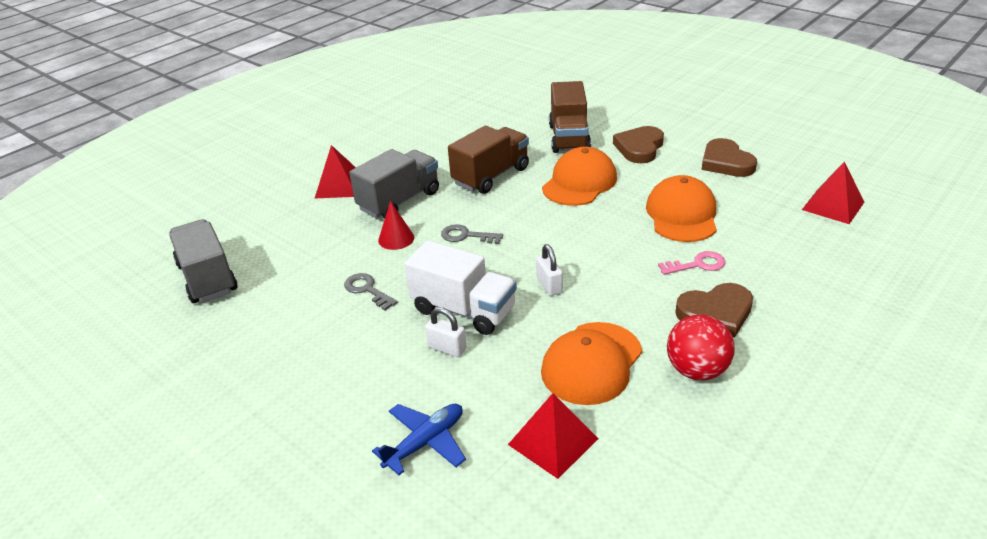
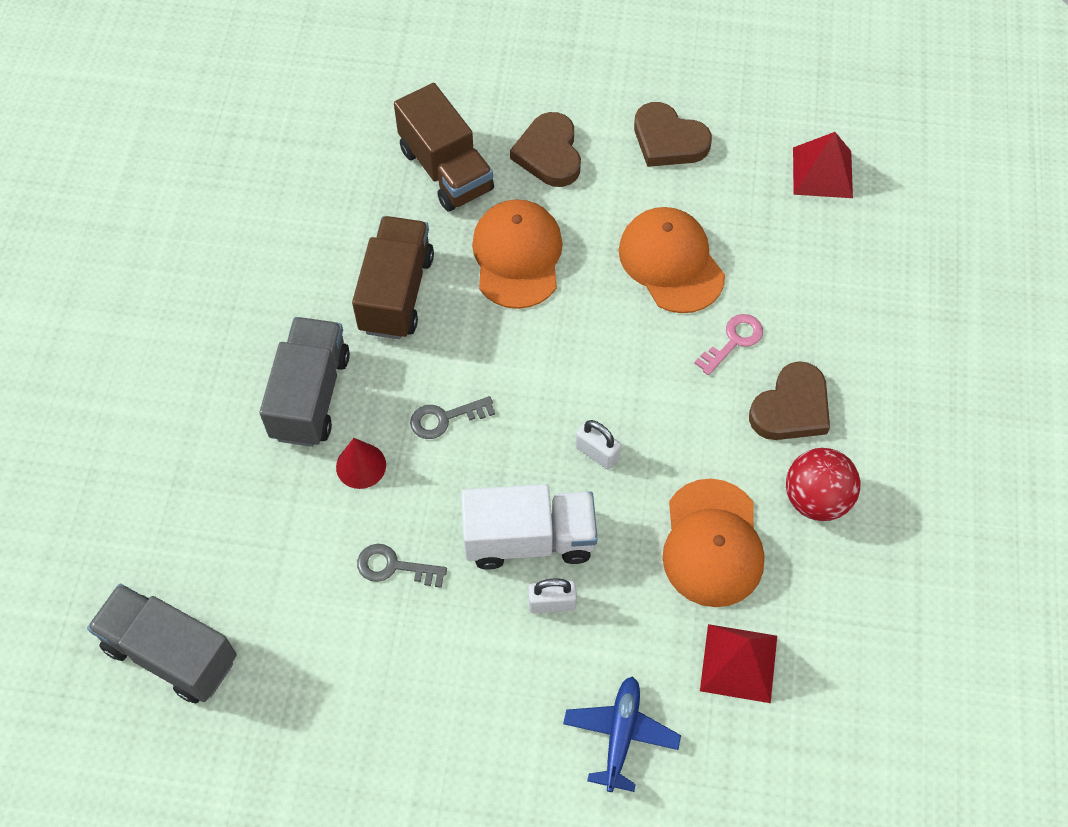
camera: 35 degrees left, 25 degrees up
(339, 186) = (202, 405): red pyramid -> none

